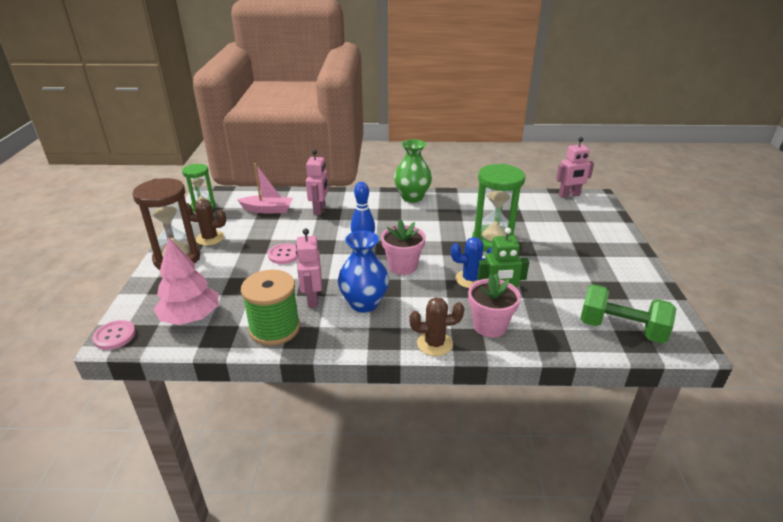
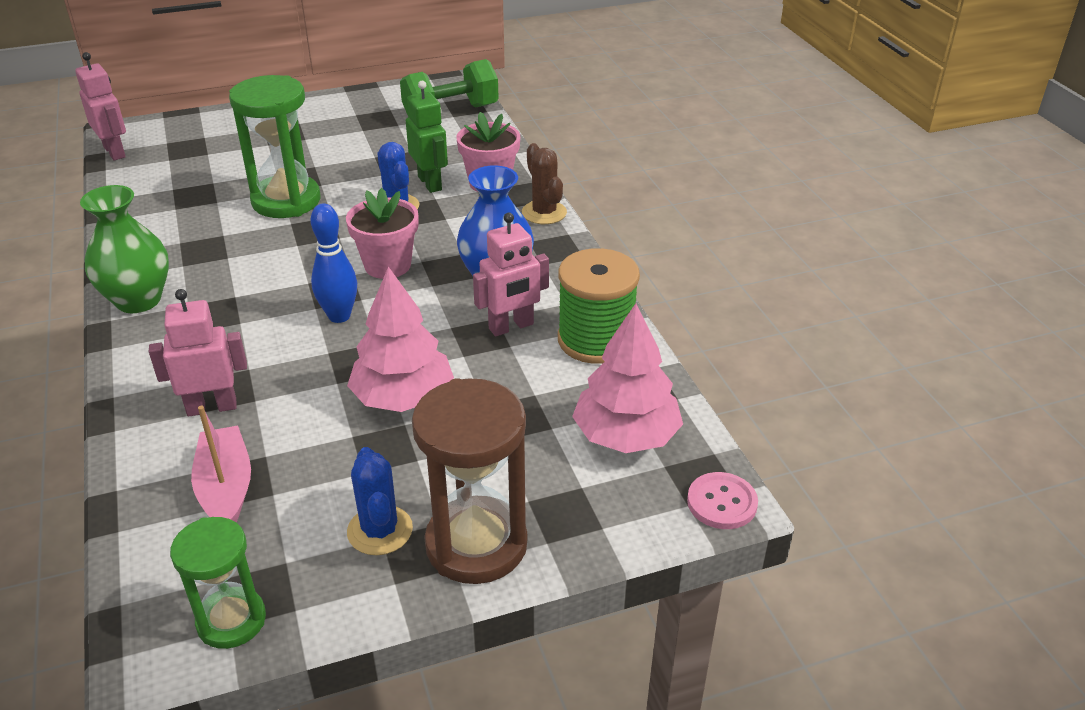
camera: 110 degrees left, 5 degrees up
(210, 238) = (380, 530): brown cactus -> blue cactus
(284, 255) = (403, 397): pink button -> pink tree
(621, 329) = (451, 112): green dumbbell -> green dumbbell turned 60 degrees clockwise

